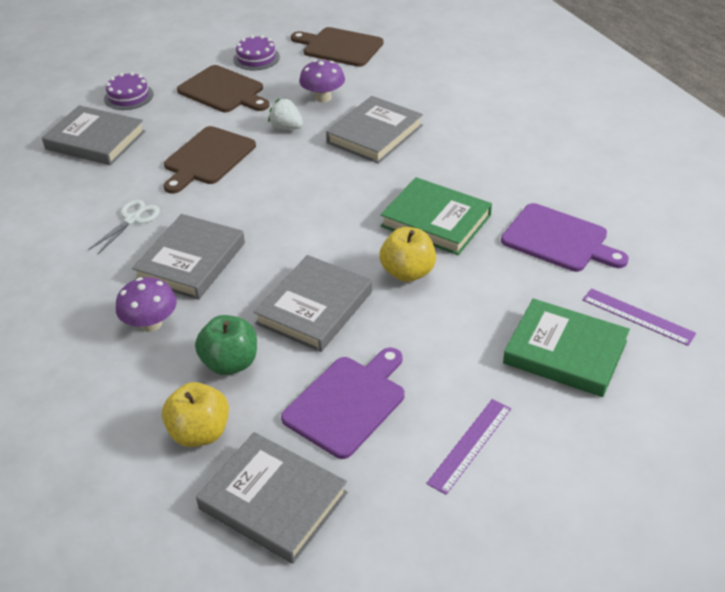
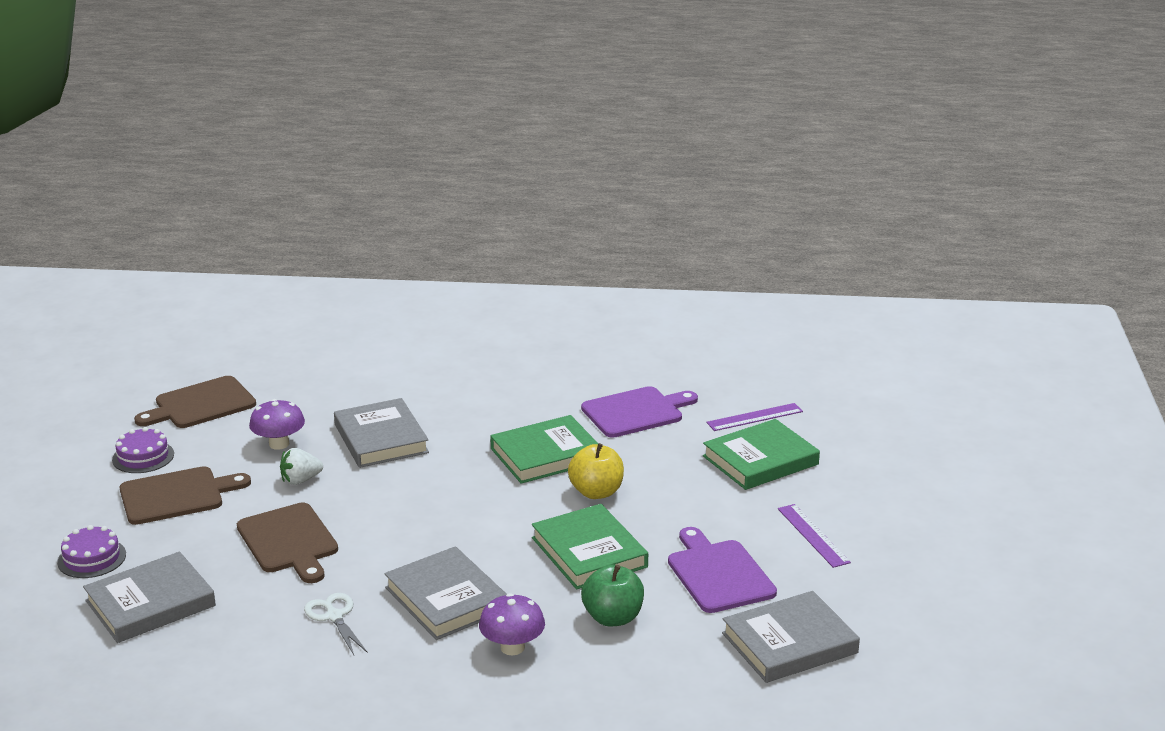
camera: 60 degrees left, 15 degrees down
(200, 432) = (681, 658): yellow apple -> none
(314, 308) = (589, 552): grey book -> green book

